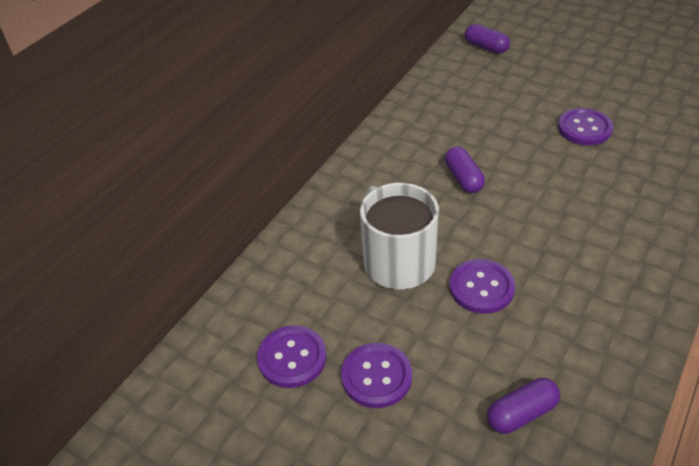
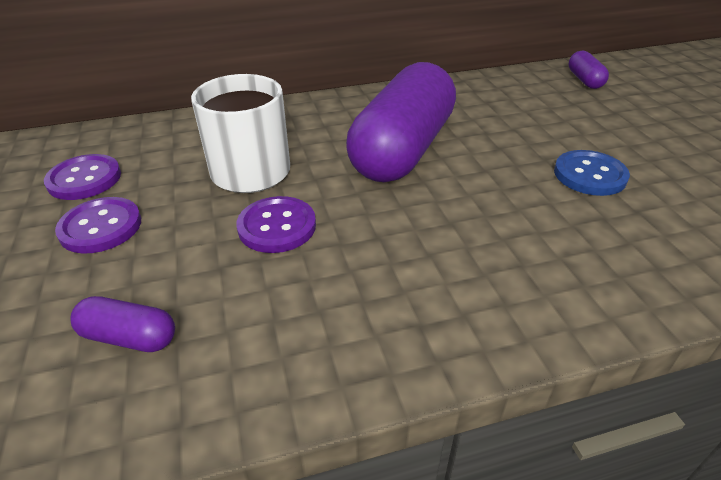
camera: 40 degrees right, 5 degrees down
(463, 178) = (402, 149): purple capsule -> purple capsule, size x2.43
(584, 128) = (589, 175): purple button -> blue button

